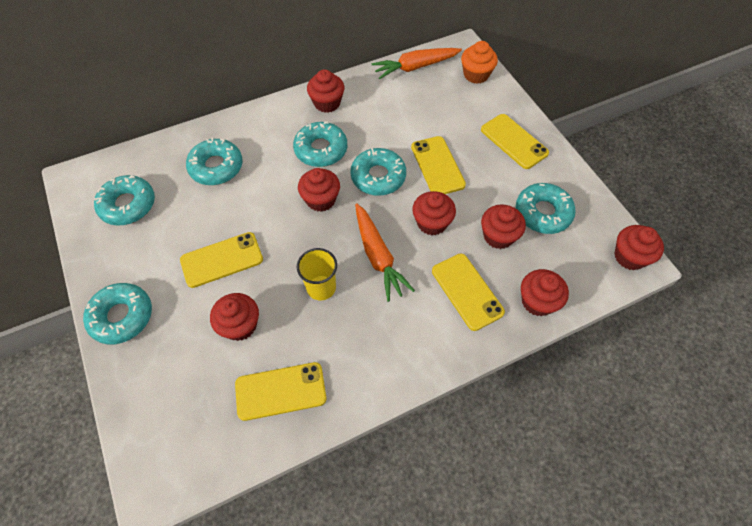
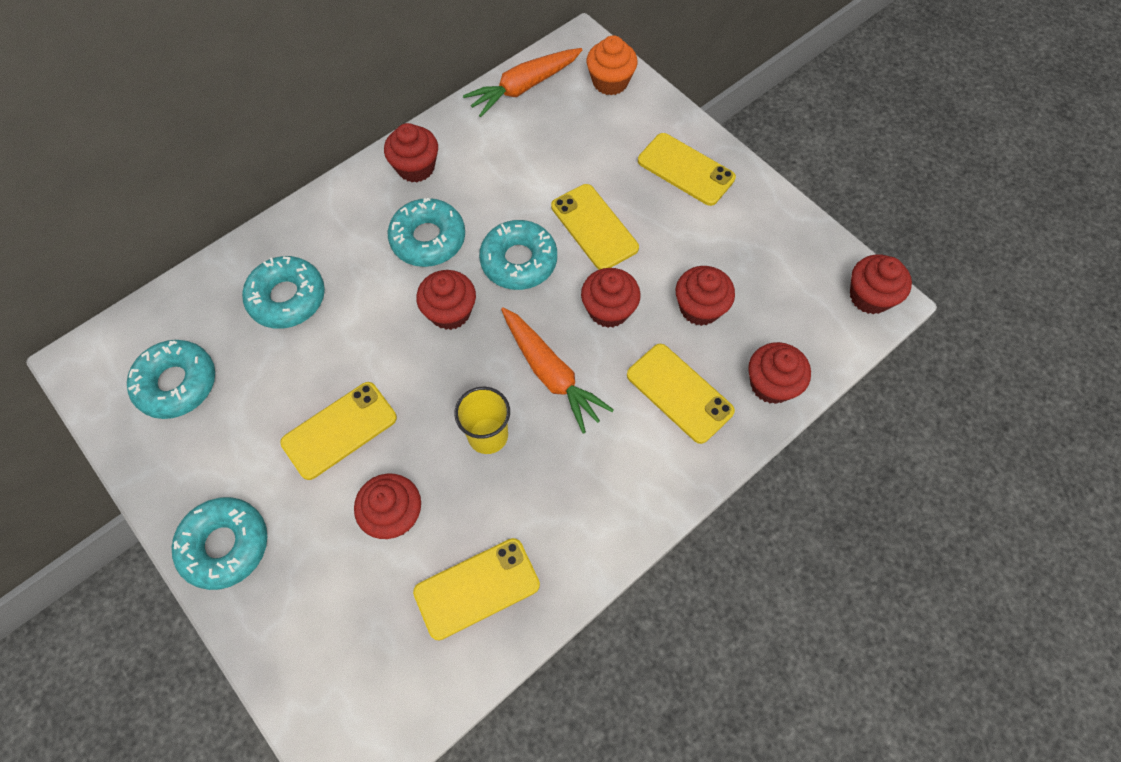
camera: 15 degrees left, 5 degrees up
(542, 213) = (748, 262): turquoise donut -> none

